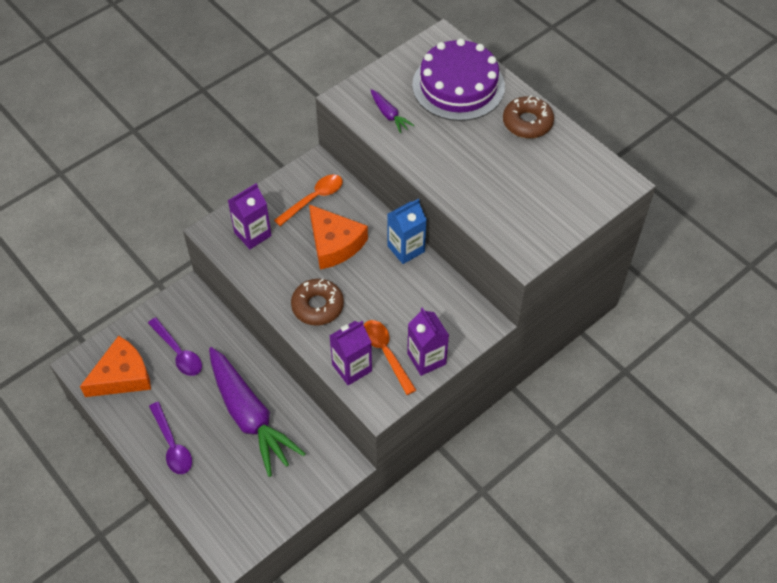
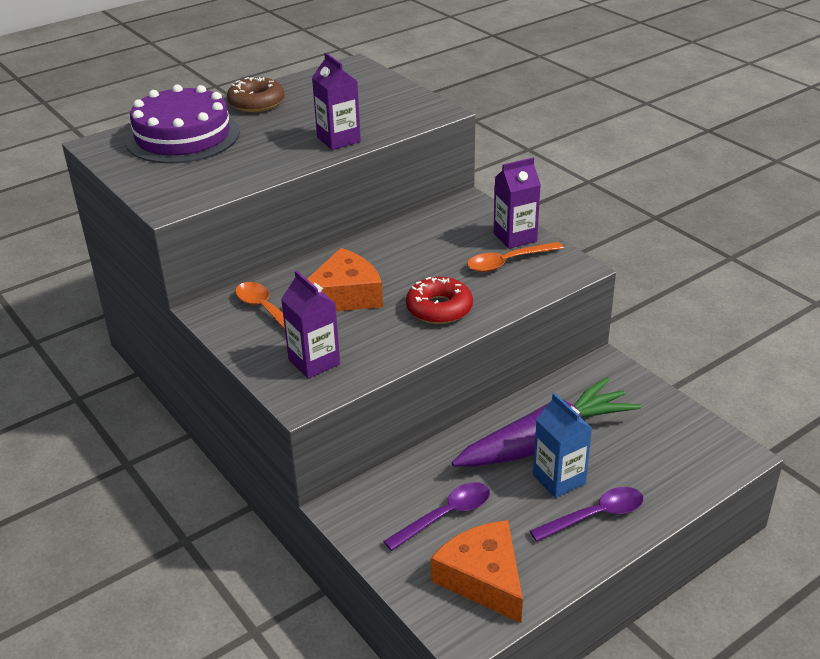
camera: 85 degrees left, 20 degrees down
(317, 306) = (439, 308): brown donut -> red donut
(352, 368) = (528, 285): purple carton -> purple carton (338, 140)
(389, 115) = (211, 178): purple carrot -> none
(406, 249) = (362, 246): blue carton -> blue carton (559, 479)

